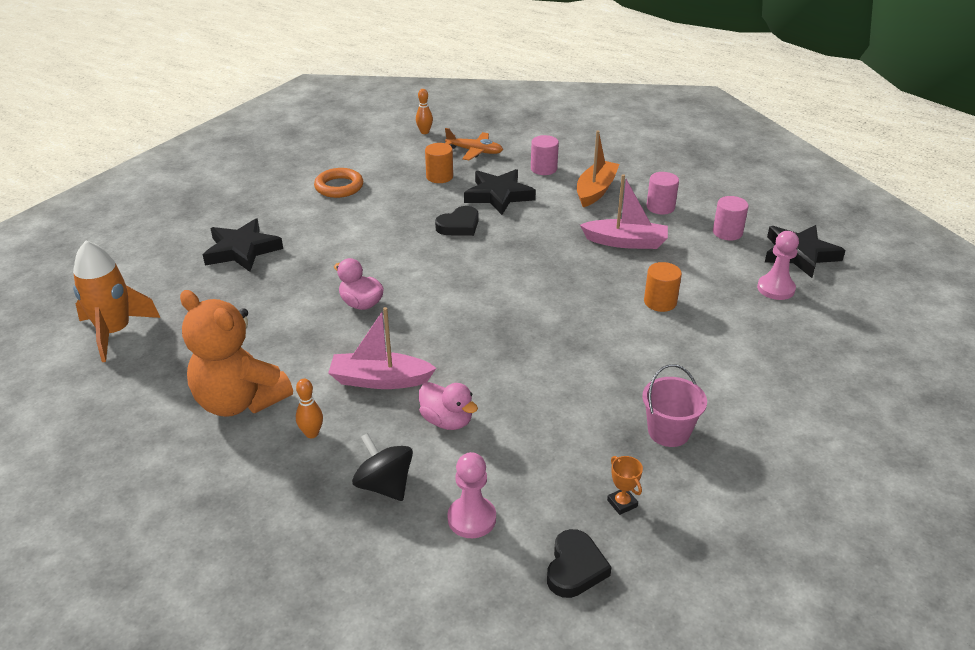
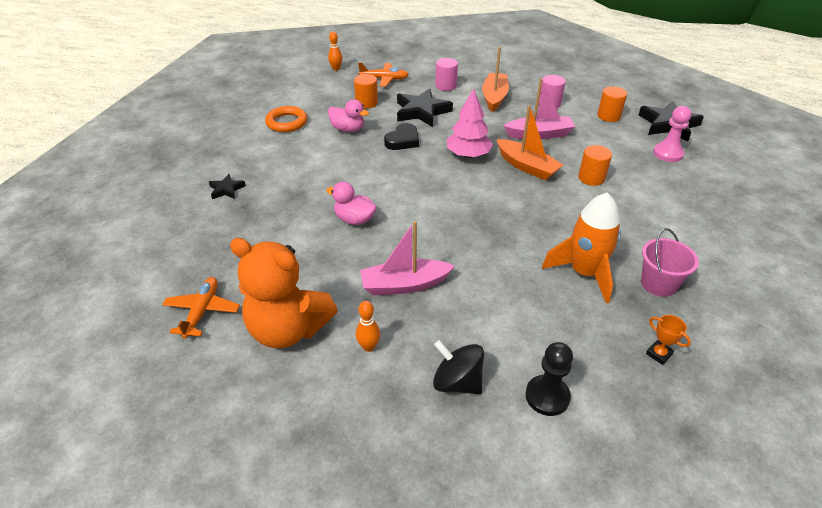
camera: 15 degrees left, 5 degrees up
(115, 332) = (139, 285): orange rocket -> orange rocket (584, 273)
(164, 368) = (202, 311): none -> orange plane
(242, 250) = (226, 189): black star -> black star, size x0.52
(447, 421) = (480, 310): pink duck -> pink duck (348, 129)
(471, 519) = (547, 396): pink pawn -> black pawn
(526, 253) = (468, 155): none -> pink tree
(575, 568) = (655, 422): black heart -> none
(589, 277) = (527, 166): none -> orange boat
(727, 232) = (608, 116): pink cylinder -> orange cylinder

